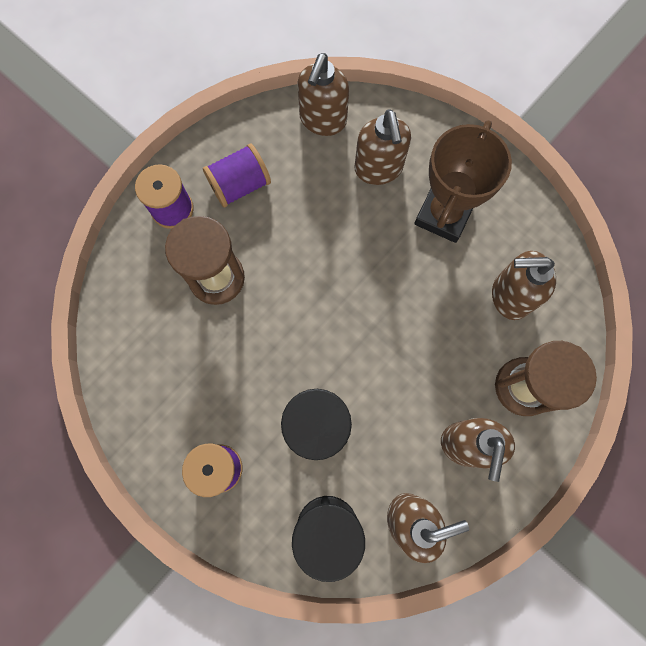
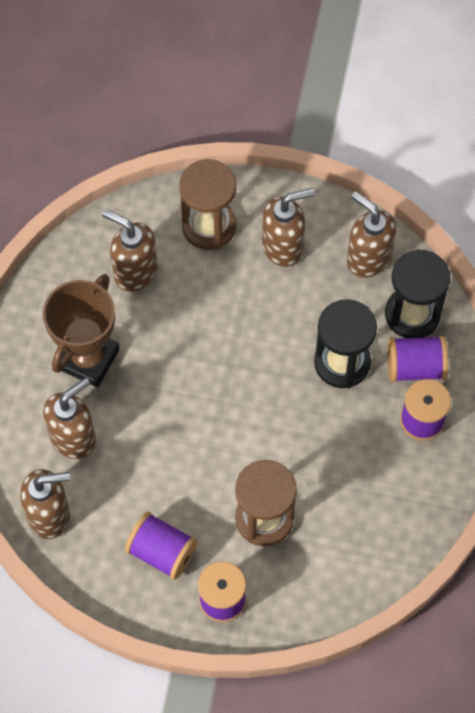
camera: 120 degrees left, 10 degrees down
(273, 495) = (415, 367): none -> purple spool
(443, 215) = (88, 359): brown trophy -> brown trophy turned 60 degrees counterclockwise
(509, 296) = (134, 271): brown soap dispenser -> brown soap dispenser turned 150 degrees clockwise

